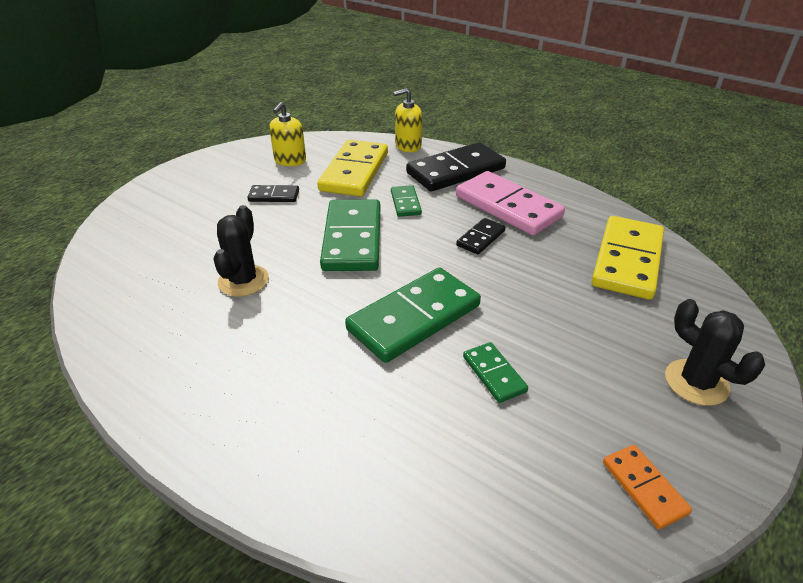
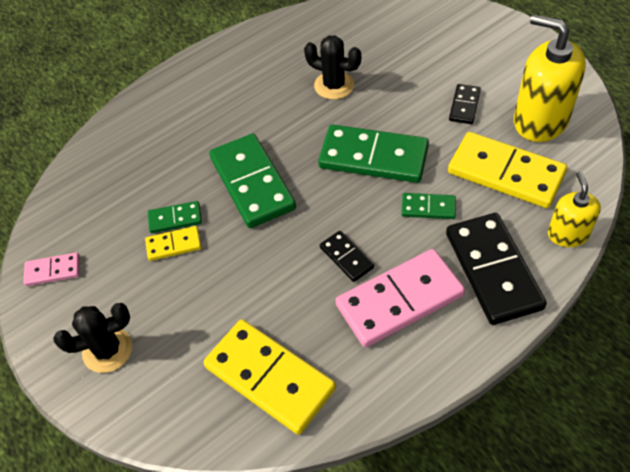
camera: 110 degrees right, 15 degrees up
(290, 161) = (540, 120): yellow soap dispenser -> yellow soap dispenser, size x1.76
(531, 364) = (174, 245): none -> yellow domino
(644, 487) = (53, 270): orange domino -> pink domino

